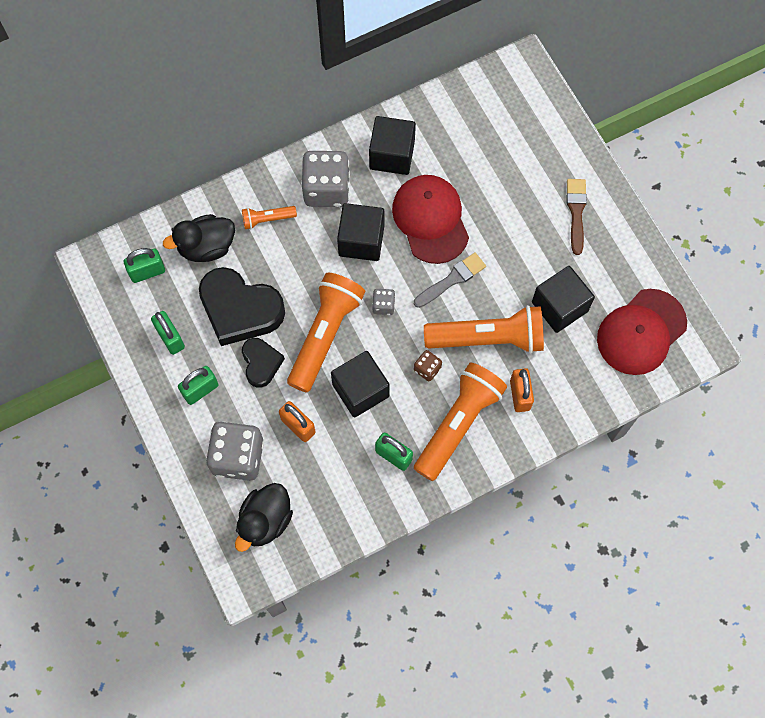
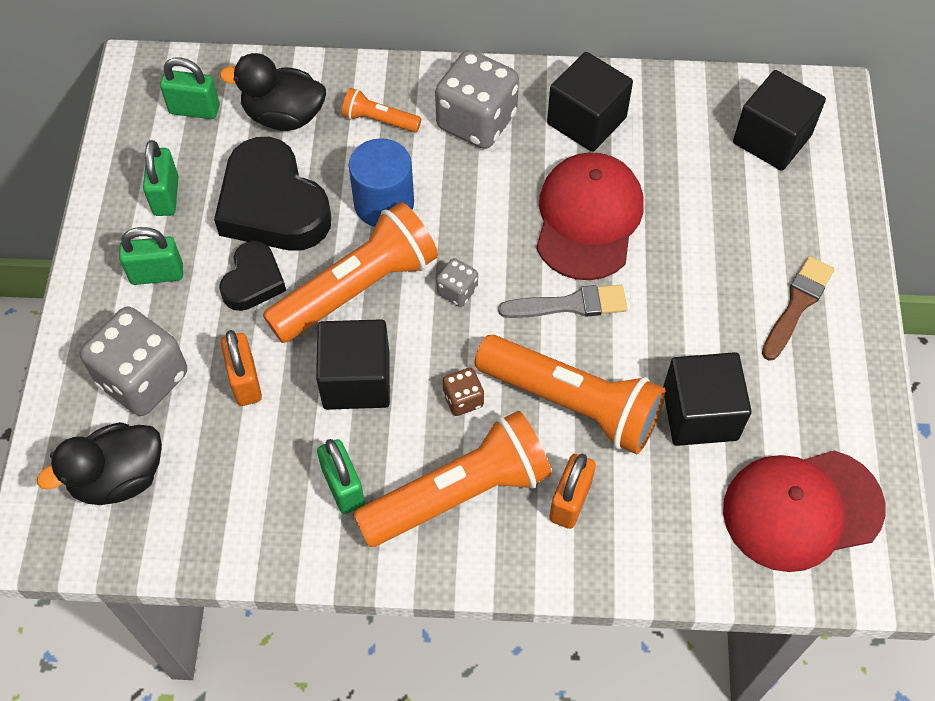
camera: 30 degrees right, 10 degrees down
(306, 273) = (384, 203): none -> blue cylinder
(361, 240) = (480, 200): black cube -> black cube (772, 139)

